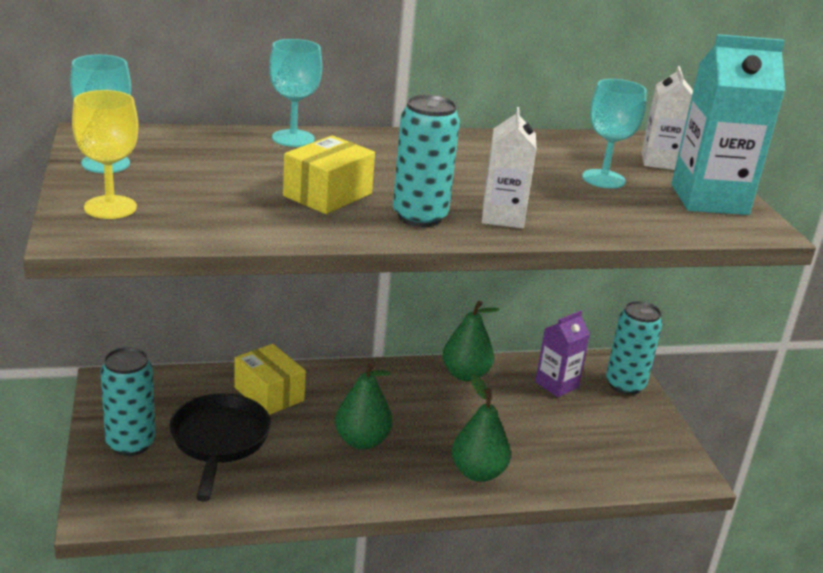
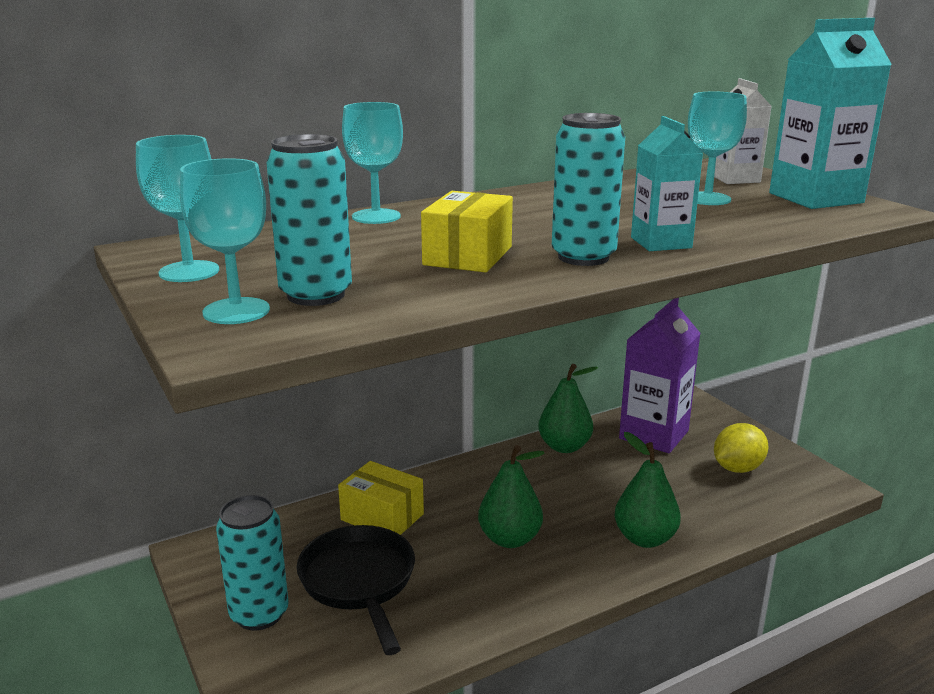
camera: 15 degrees left, 5 degrees down
(110, 207) = (236, 311): yellow goblet -> turquoise goblet
(502, 217) = (661, 243): white carton -> turquoise carton
(556, 385) = (654, 435): purple carton -> purple carton, size x1.64
(611, 436) = (737, 468): none -> yellow lemon
(625, 385) = (713, 419): turquoise can -> turquoise can (316, 295)

